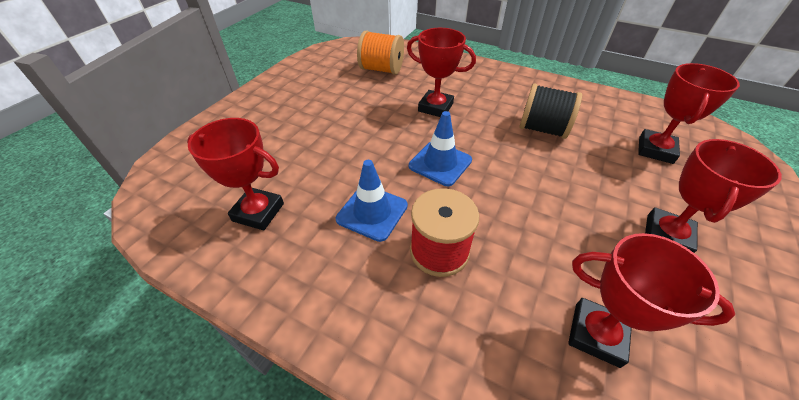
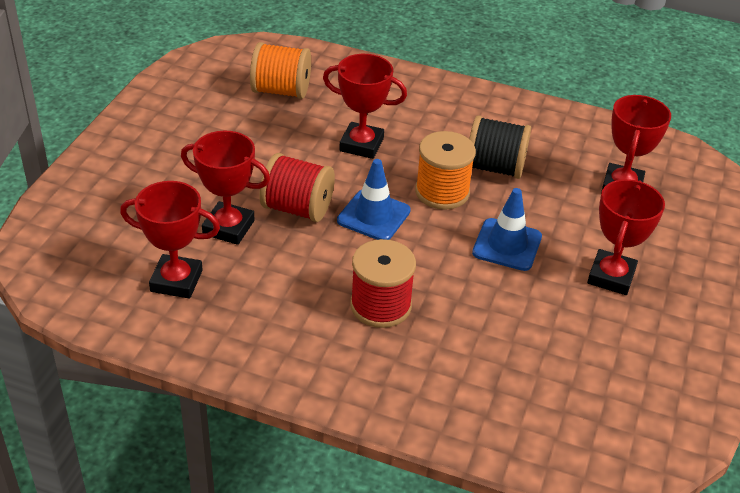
camera: 10 degrees left, 5 degrees down
(372, 212) = (304, 273): blue traffic cone -> blue traffic cone (507, 245)
(377, 154) = (297, 208): none -> red spool
(499, 146) = (442, 192): none -> orange spool
(596, 334) = (528, 362): red trophy -> red trophy (228, 227)

